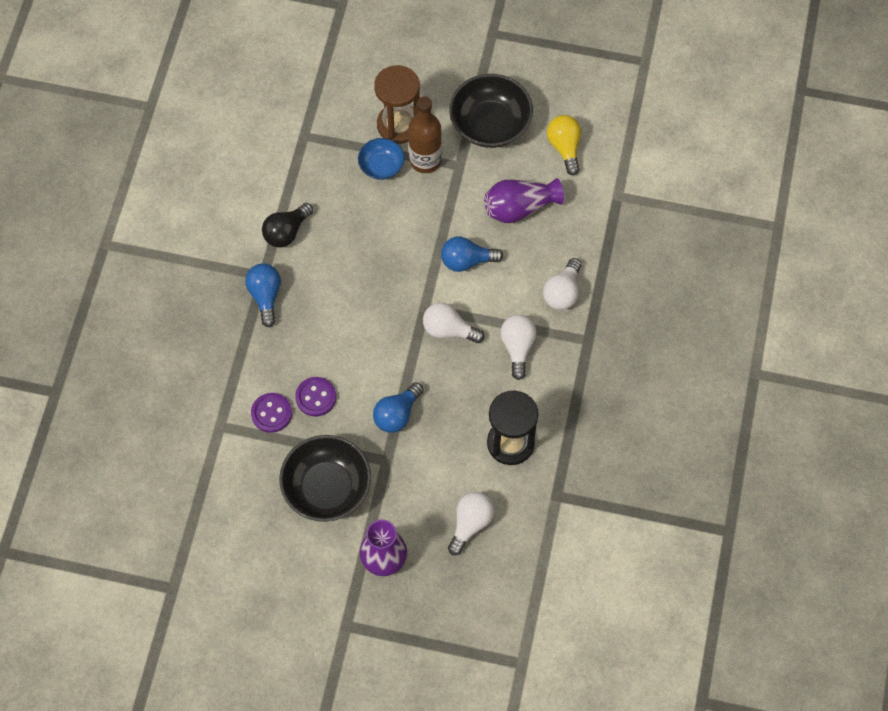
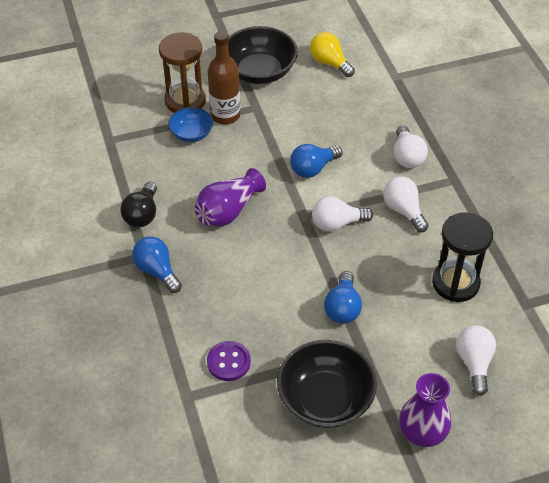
camera: 30 degrees left, 15 degrees down
(316, 397) = (260, 329): purple button -> none
(519, 208) = (326, 115): purple vase -> purple vase (228, 211)

